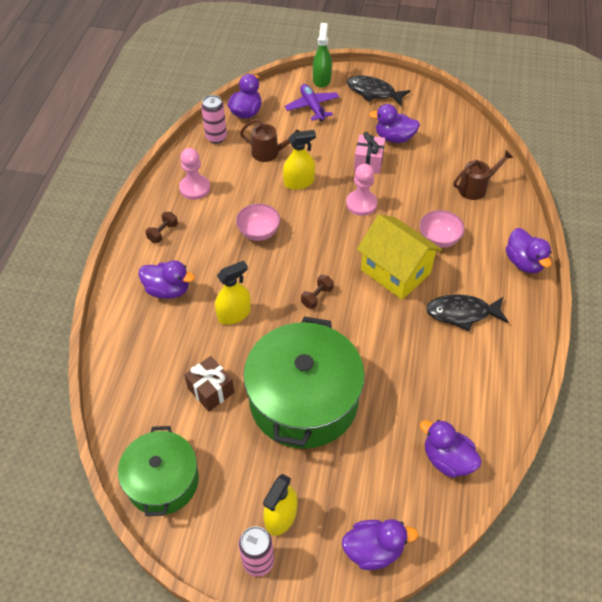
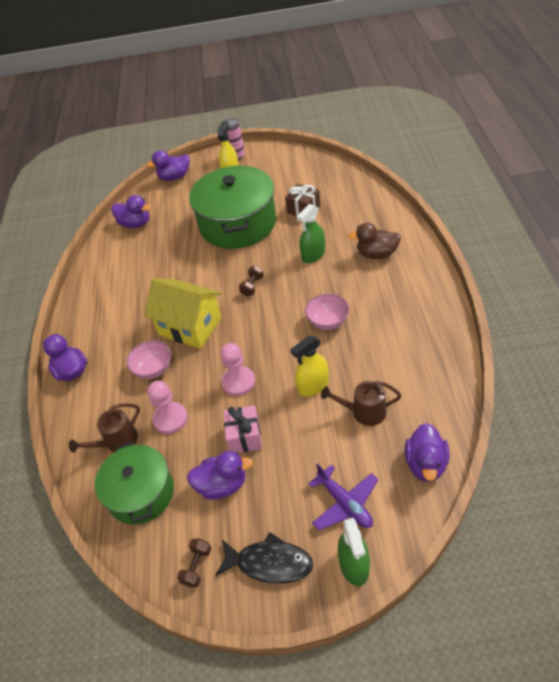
camera: 170 degrees right, 5 degrees down
(163, 233) = (415, 294): brown dumbbell -> brown dumbbell (197, 566)
(163, 481) = (307, 166): green pot -> green pot (141, 493)
(168, 290) = (376, 254): purple duck -> brown duck
(195, 188) = (417, 344): pink pawn -> pink pawn (170, 419)
(216, 137) = (437, 413): pink can -> none
(234, 314) = (313, 255): yellow spray bottle -> green spray bottle
(462, 313) = (128, 311): black fish -> none

